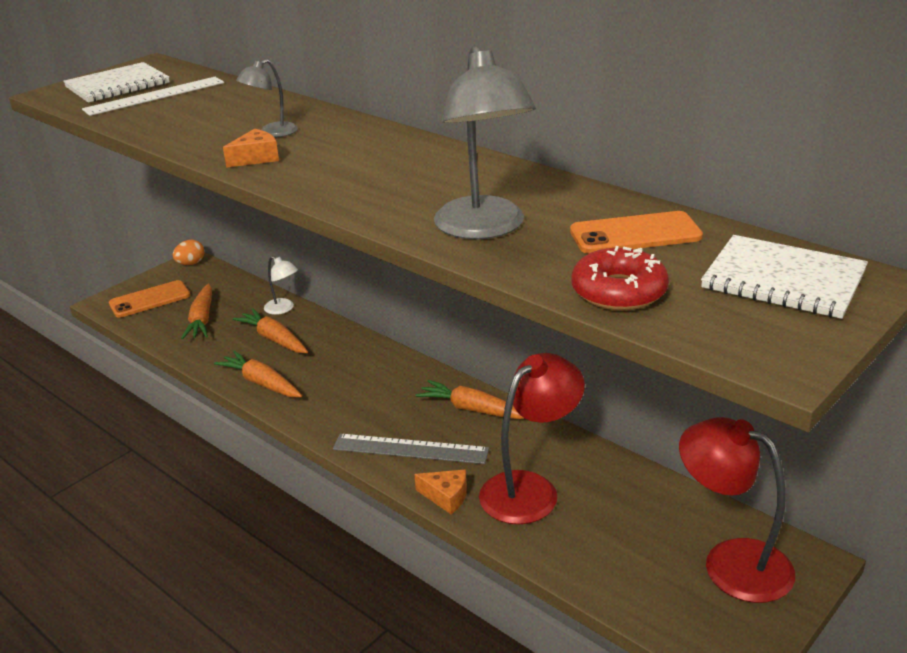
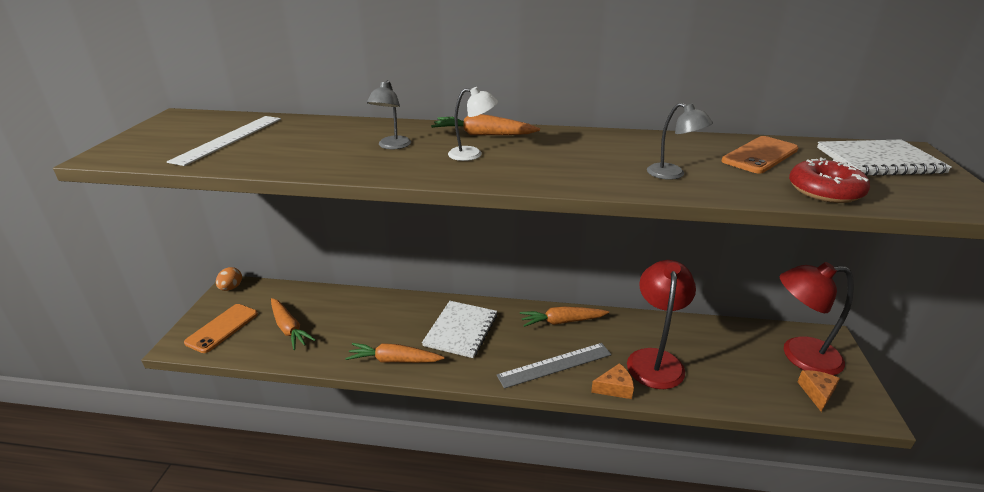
camera: 35 degrees left, 0 degrees up
(117, 85) = (173, 137): white notebook -> white notebook (461, 330)
(256, 158) = (413, 166): orange cheese -> orange cheese (817, 393)
(274, 339) = (367, 323): orange carrot -> orange carrot (483, 135)
(283, 309) = (350, 298): white lamp -> white lamp (472, 154)
(484, 228) = (672, 174): grey lamp -> grey lamp, size x0.51

